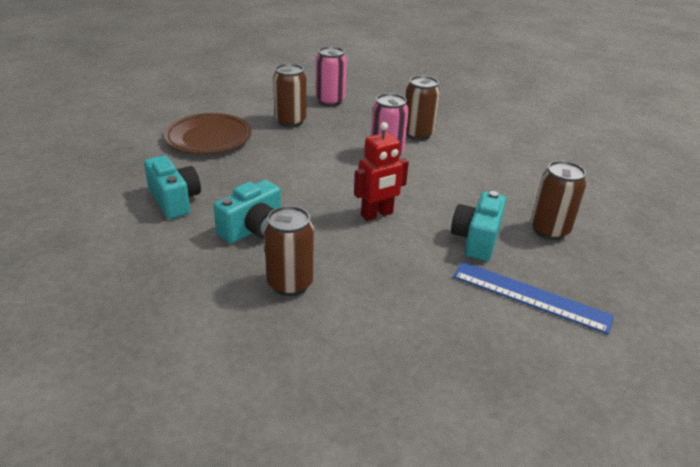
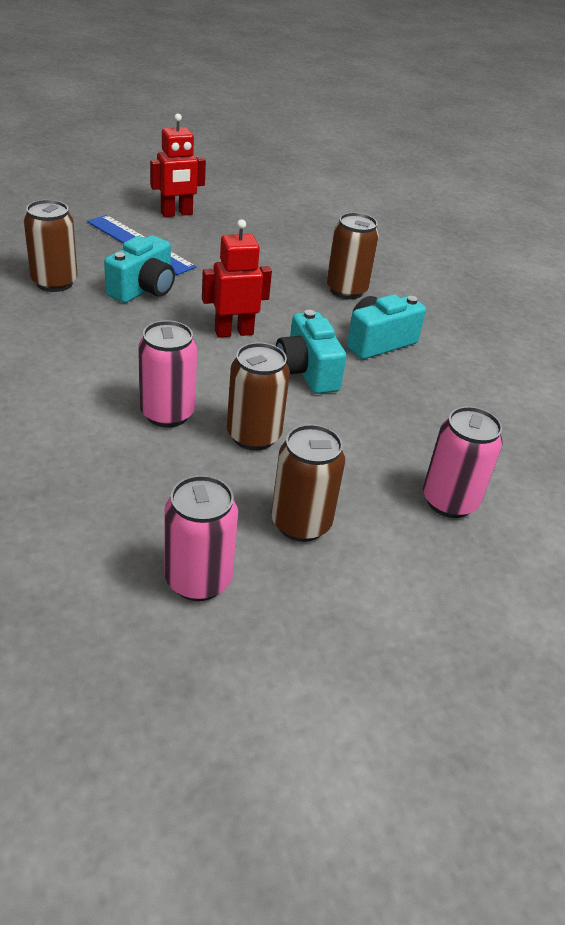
camera: 170 degrees left, 5 degrees up
(174, 200) = (473, 393): turquoise camera -> turquoise camera (307, 372)
(209, 138) = (449, 501): brown plate -> pink can
(417, 134) = (83, 447): brown can -> brown can (253, 436)
(541, 366) = (176, 214): none -> red robot

